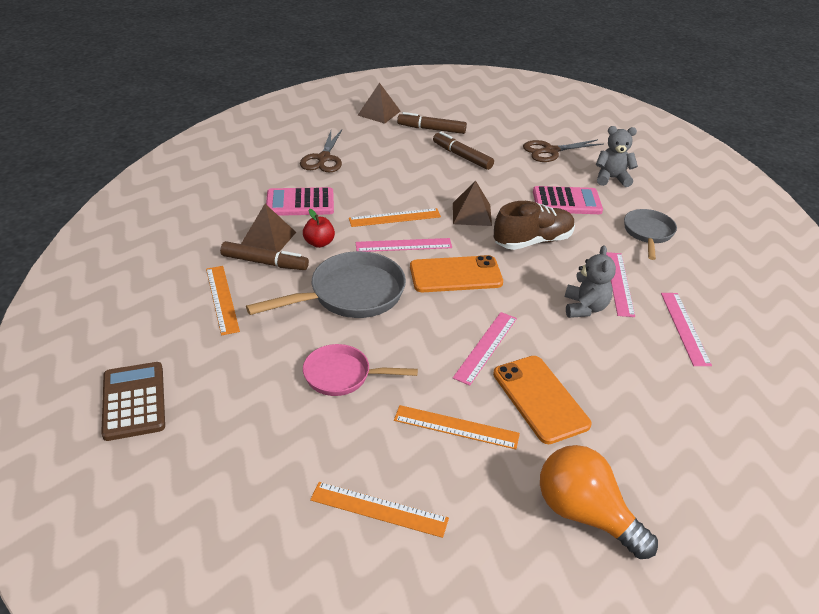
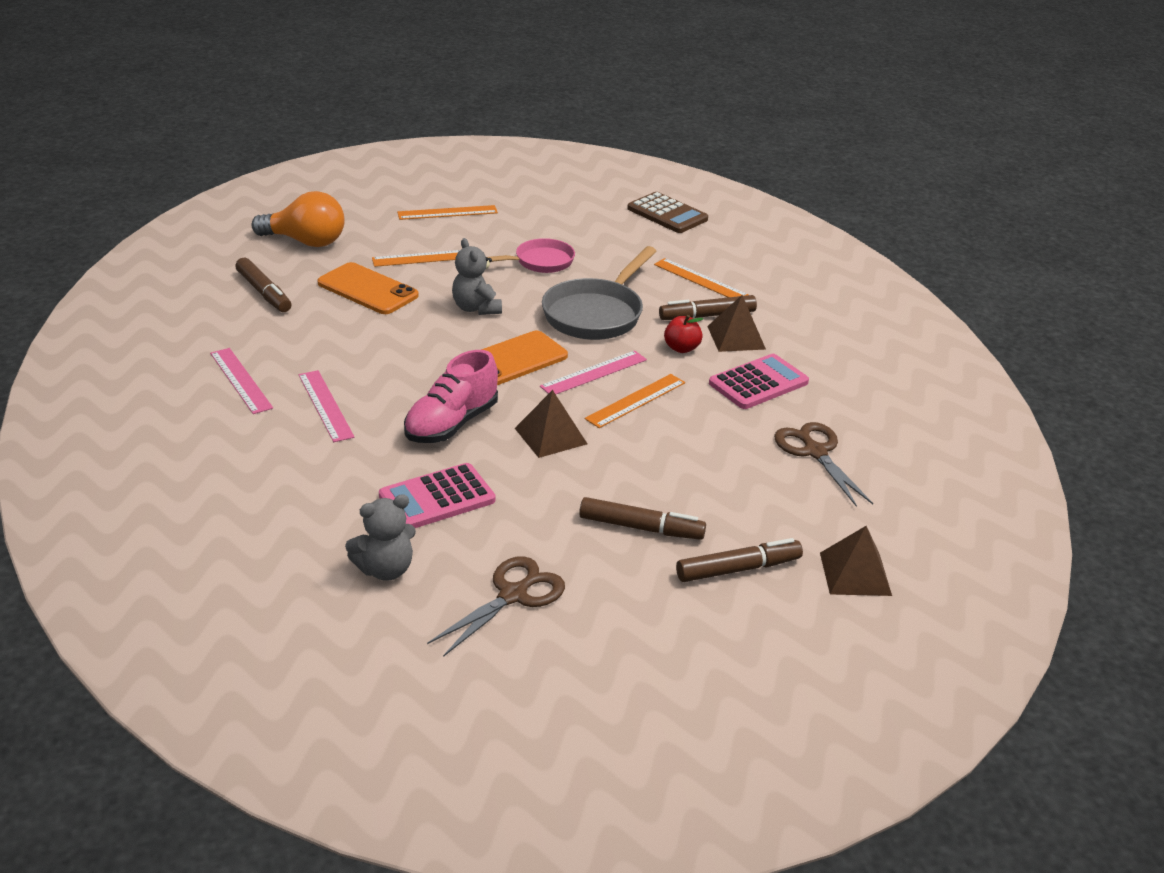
camera: 150 degrees right, 5 degrees down
(486, 347) = (437, 310): pink ruler -> none
(533, 241) = (451, 424): brown shoe -> pink shoe
(585, 307) = (356, 369): grey teddy bear -> grey teddy bear (476, 308)
(648, 233) = (304, 484): grey pan -> none
(651, 433) = (264, 293): none -> brown marker

